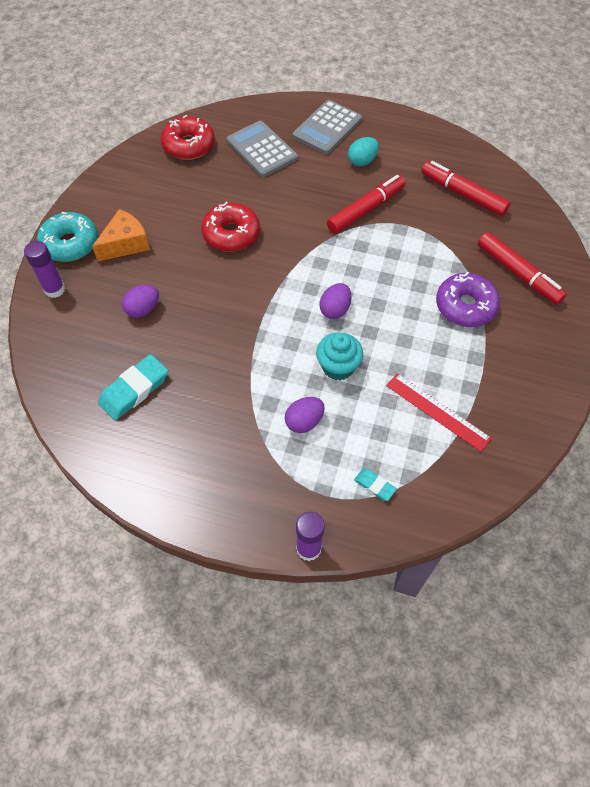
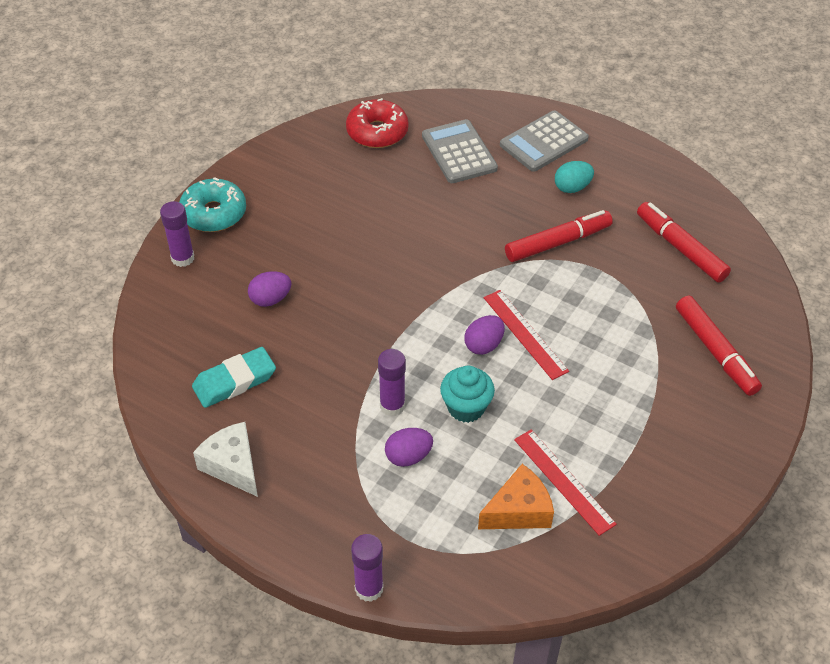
camera: 15 degrees right, 10 degrees down
(125, 244) = (273, 225): orange cheese -> orange cheese (518, 510)
(156, 467) = (232, 466): none -> white cheese
(231, 234) = (393, 239): red donut -> none
(276, 380) = (392, 405): none -> purple glue stick
(365, 292) = (525, 334): none -> red ruler
(374, 485) = (464, 542): turquoise eraser -> none
(465, 306) = (638, 374): purple donut -> none

